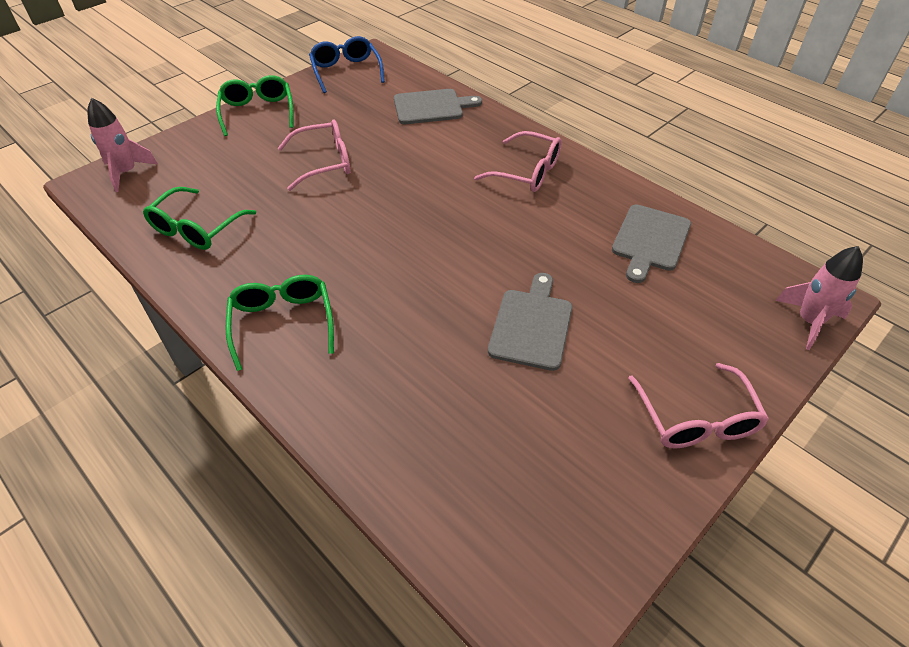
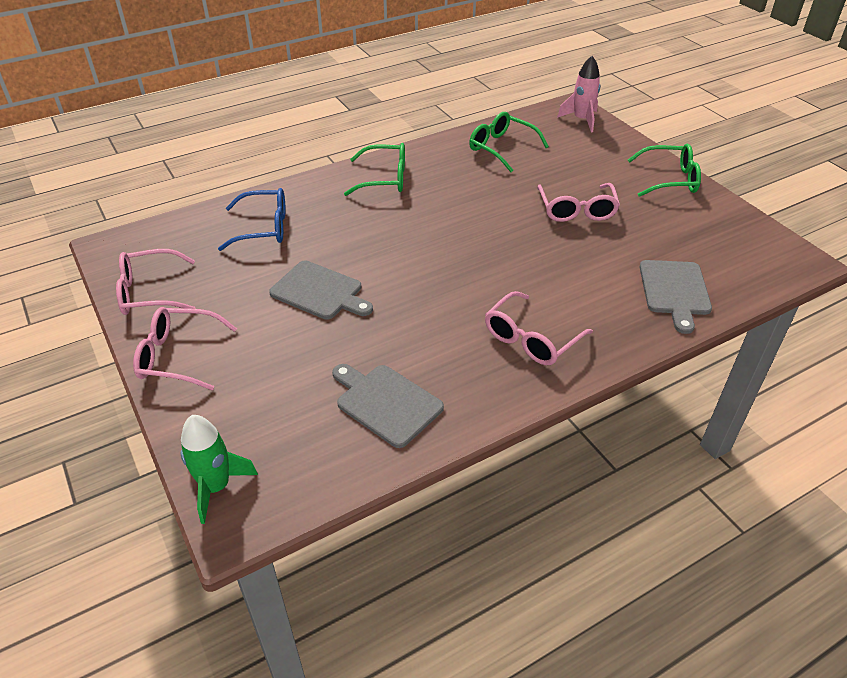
camera: 105 degrees right, 5 degrees down
(346, 71) = (757, 238): blue glasses -> blue glasses (264, 228)
(615, 507) = (149, 292): none -> pink glasses
(809, 322) = (216, 487): pink rocket -> green rocket

